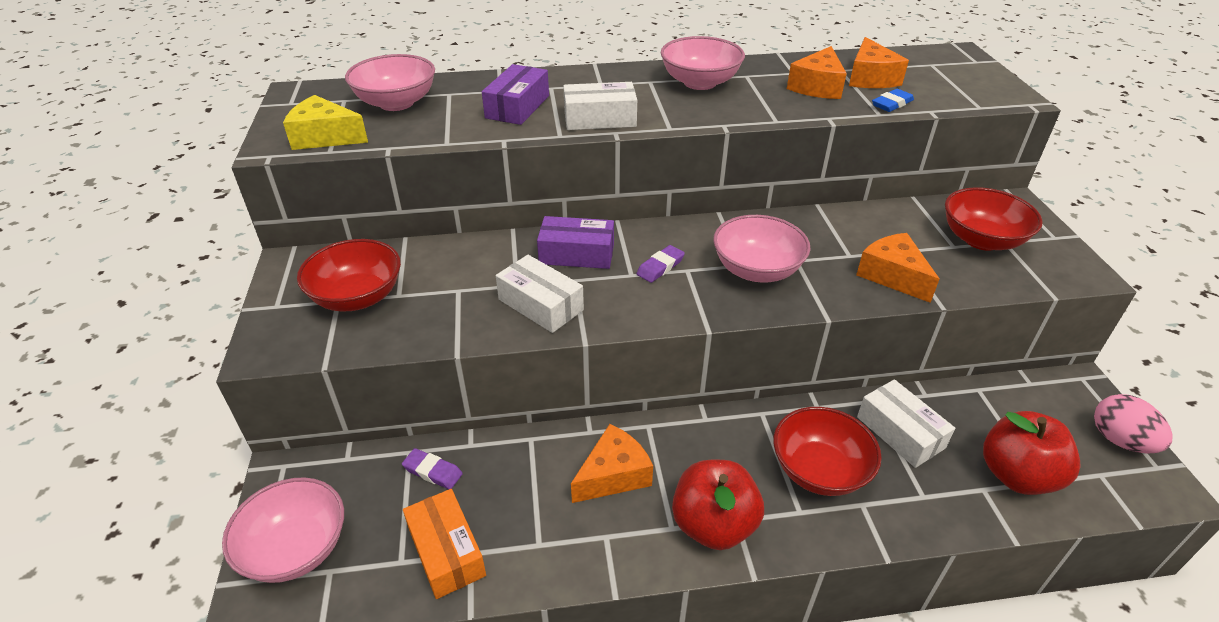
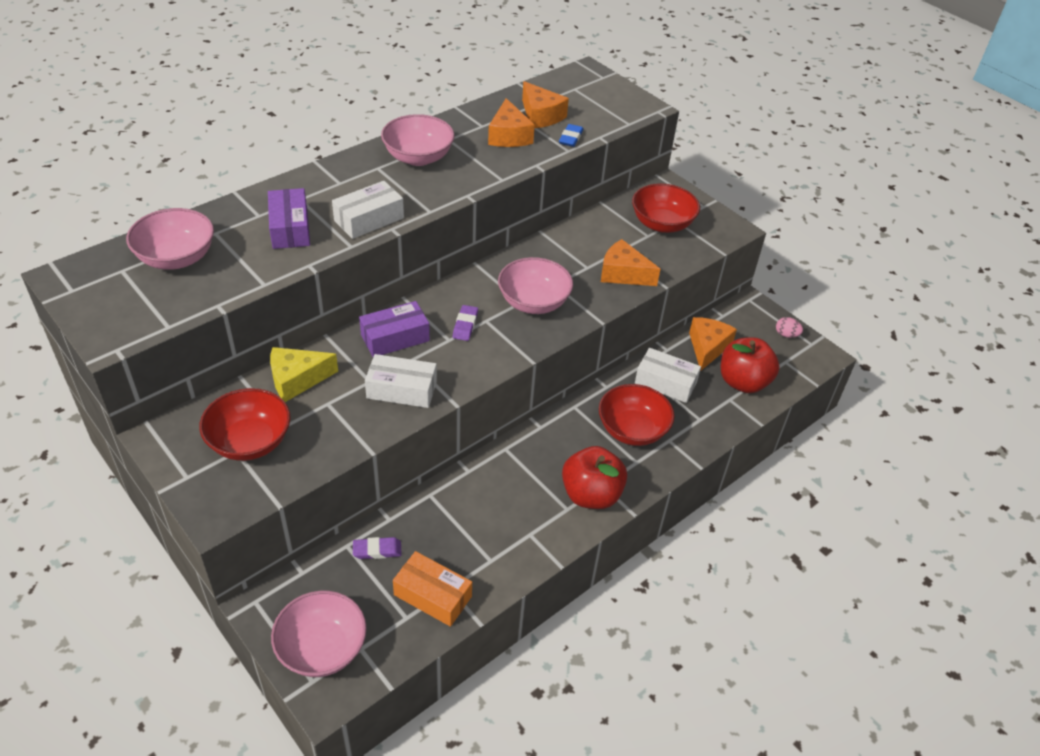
camera: 35 degrees left, 5 degrees up
(325, 137) = (148, 314): yellow cheese -> yellow cheese (297, 379)
(613, 475) = (506, 493): orange cheese -> orange cheese (707, 348)
(1120, 440) = (786, 335): pink egg -> pink egg, size x0.58

